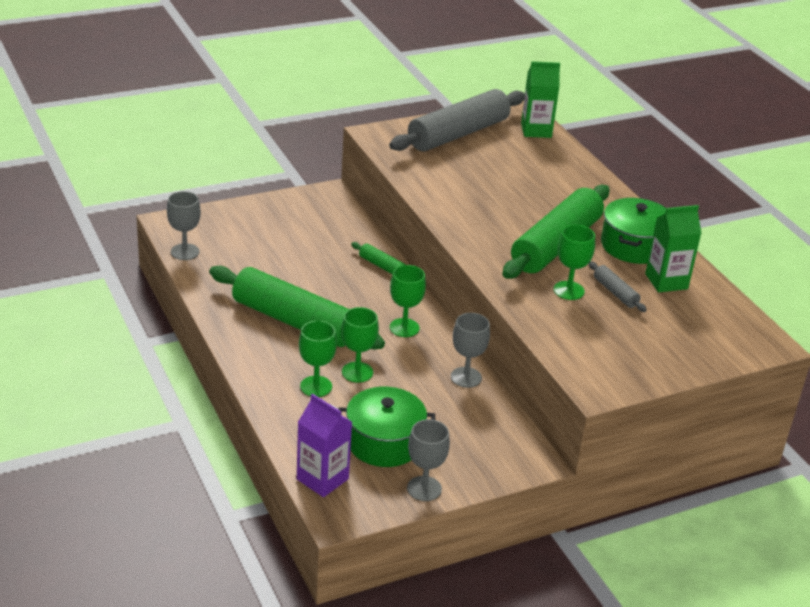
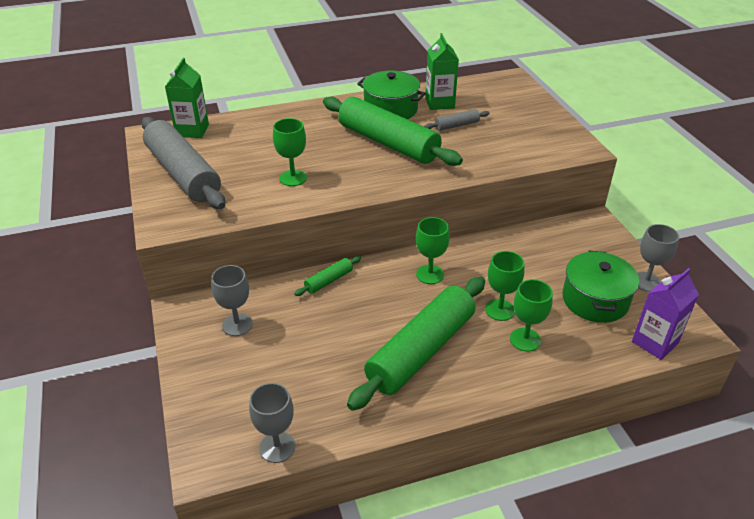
camera: 80 degrees left, 5 degrees up
(466, 377) = (498, 245): grey goblet -> grey goblet (237, 325)
(568, 290) = (455, 145): green goblet -> green goblet (293, 178)

